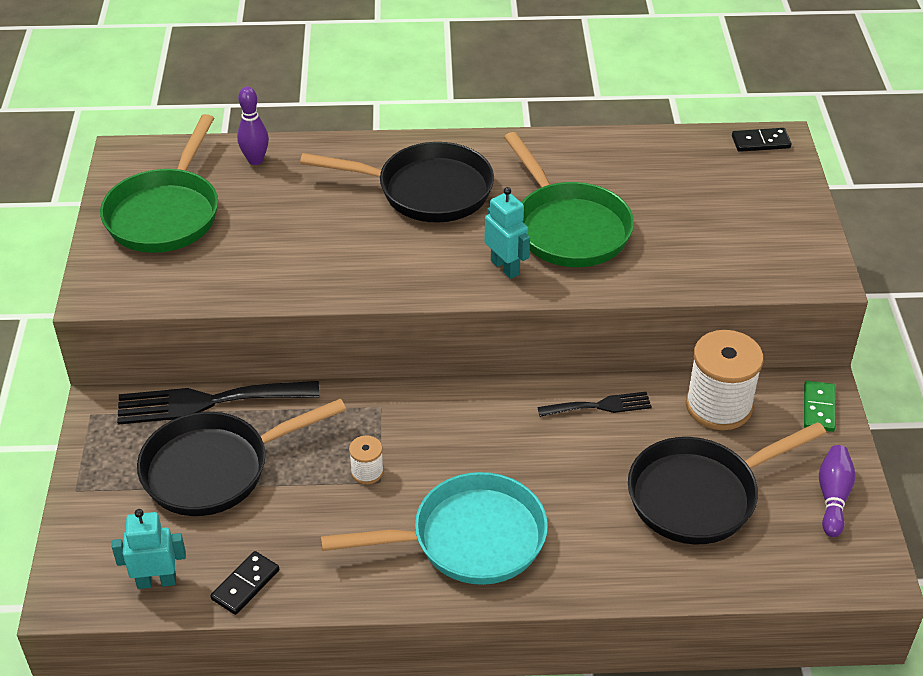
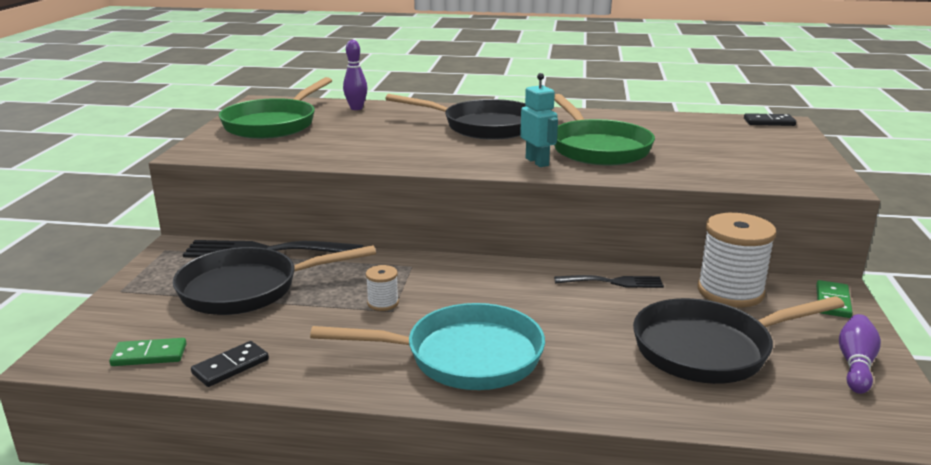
camera: 10 degrees right, 20 degrees down
(156, 581) = (149, 355): turquoise robot -> green domino

